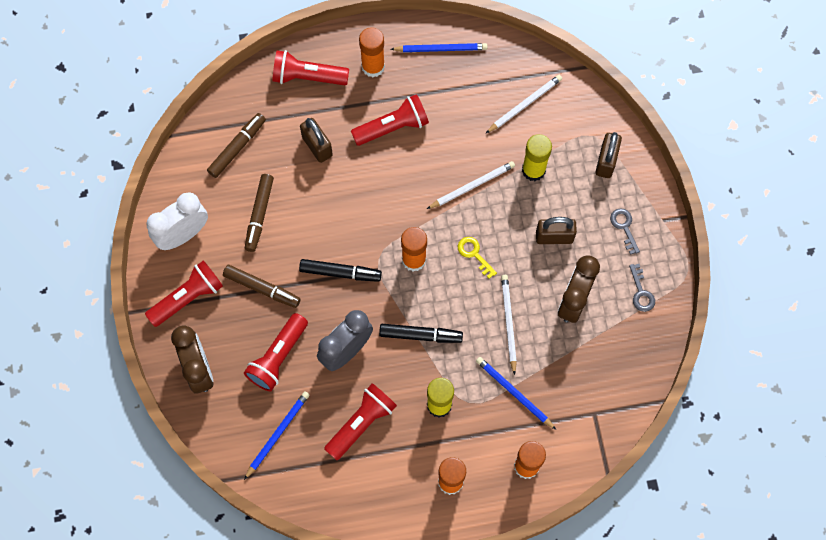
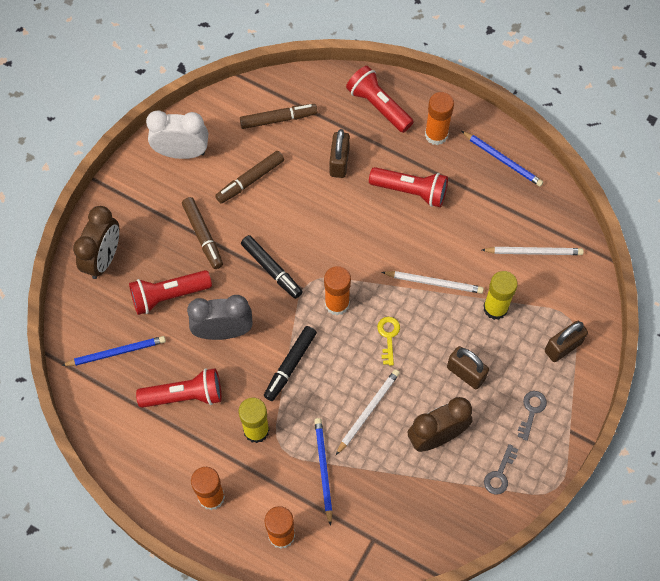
camera: 40 degrees right, 5 degrees down
(188, 298) = (143, 201): red flashlight -> none
(420, 335) = (290, 365): black marker -> black marker turned 75 degrees clockwise

